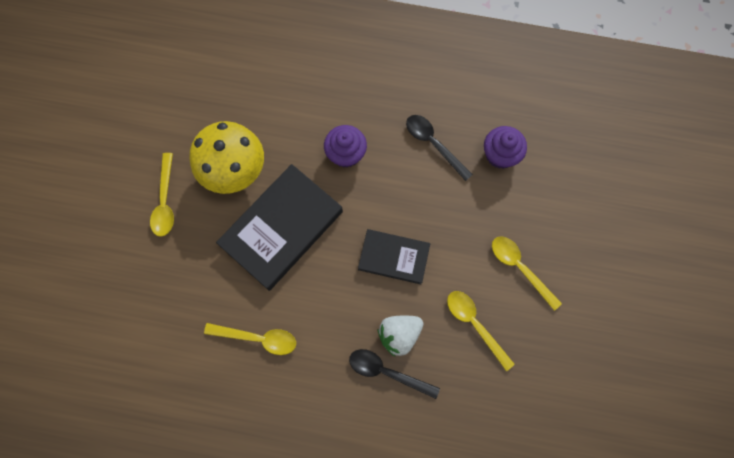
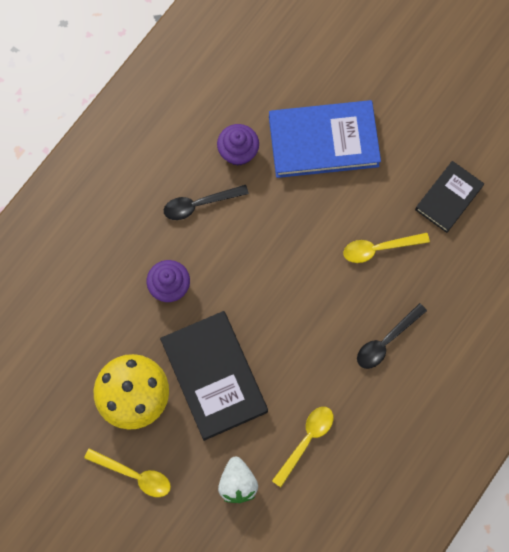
camera: 65 degrees left, 0 degrees up
(393, 257) = (288, 289): black book -> black book (448, 198)
(399, 334) = (359, 316): white strawberry -> white strawberry (237, 483)
(520, 268) = (348, 187): yellow spoon -> none
(552, 225) = (323, 141): none -> blue book

